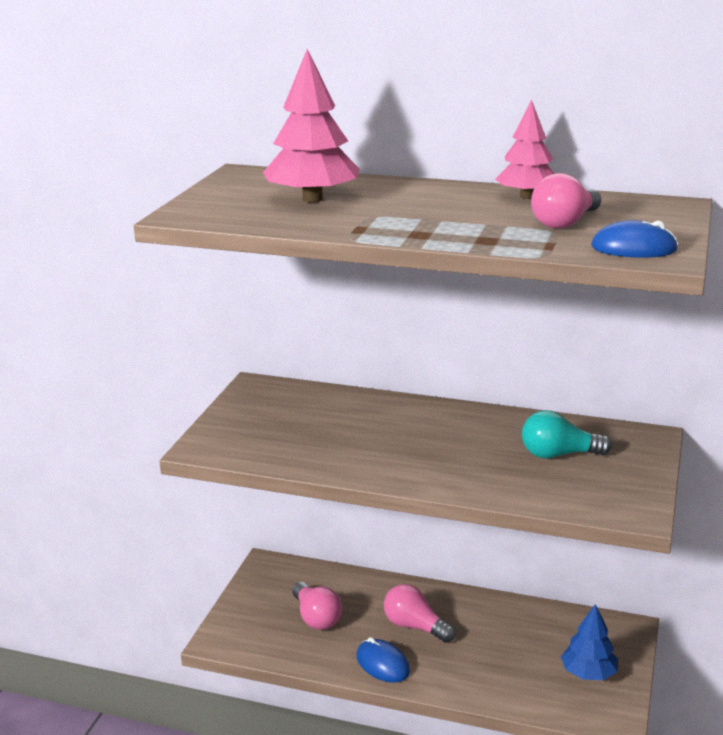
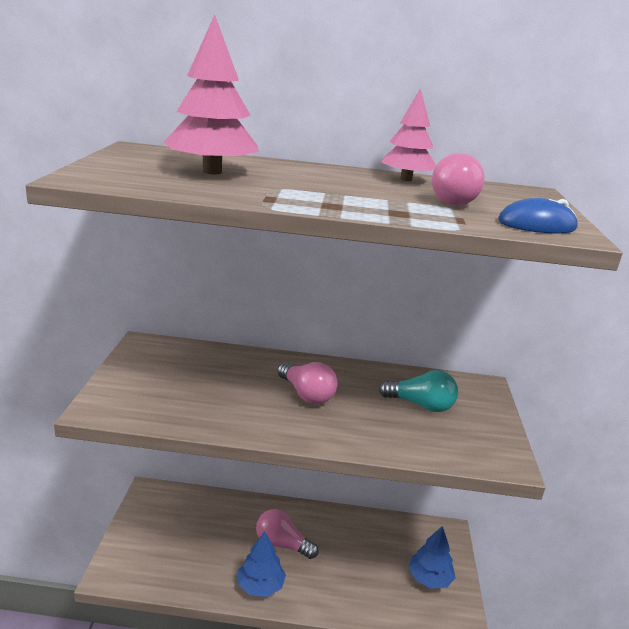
camera: 15 degrees left, 0 degrees up
(316, 617) = (197, 542): pink light bulb -> pink light bulb (306, 394)
(382, 664) = (260, 585): blue mouse -> blue tree
(559, 454) = (421, 405): turquoise light bulb -> turquoise light bulb turned 150 degrees counterclockwise

